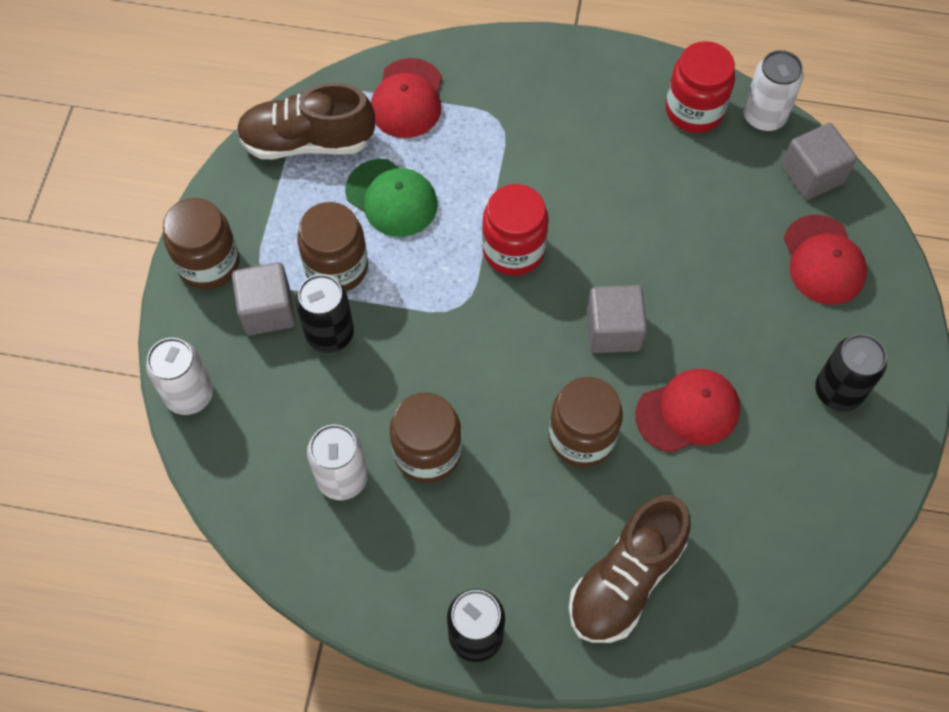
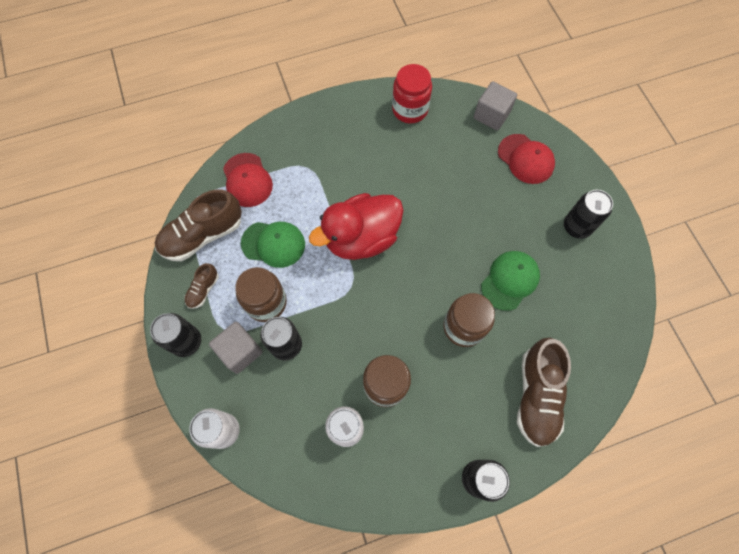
camera: 30 degrees left, 5 degrees up
(209, 263) = (186, 342): brown jar -> black can
(267, 210) = (203, 290): none -> brown shoe
(513, 250) = (361, 238): red jar -> red duck
(613, 330) = (443, 256): grey cube -> none
(688, 412) = (510, 280): red cap -> green cap
(764, 116) = (448, 95): white can -> none

